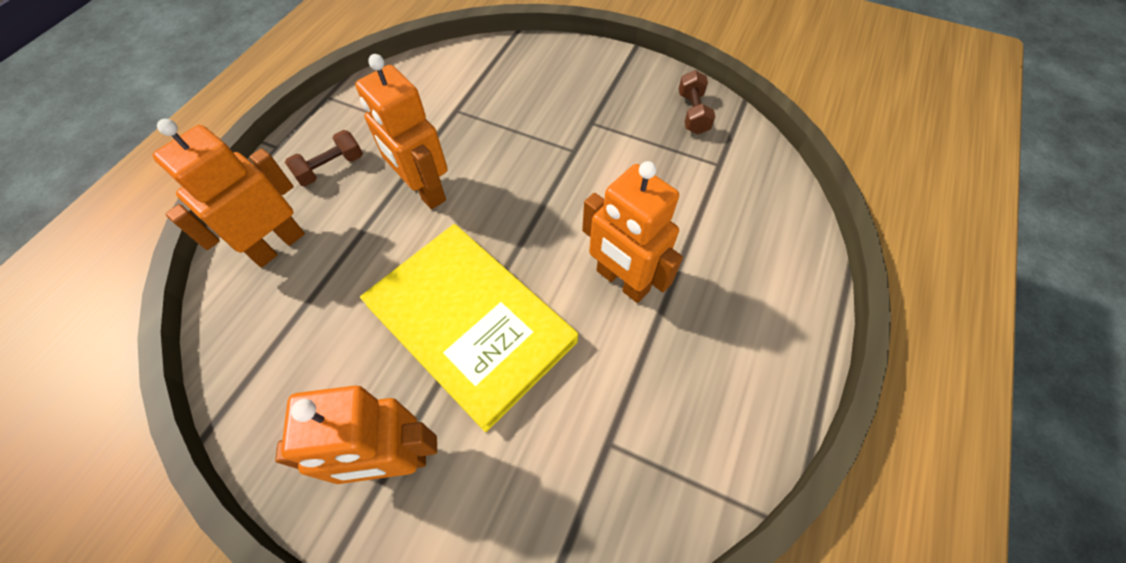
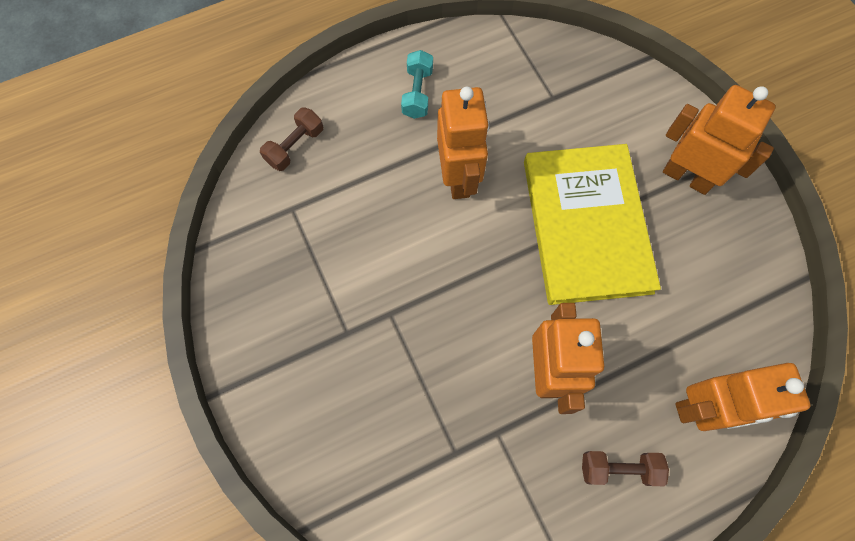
camera: 140 degrees left, 10 degrees up
(692, 113) = (254, 272): brown dumbbell -> brown dumbbell (295, 146)
(741, 333) = (417, 93): none -> turquoise dumbbell

